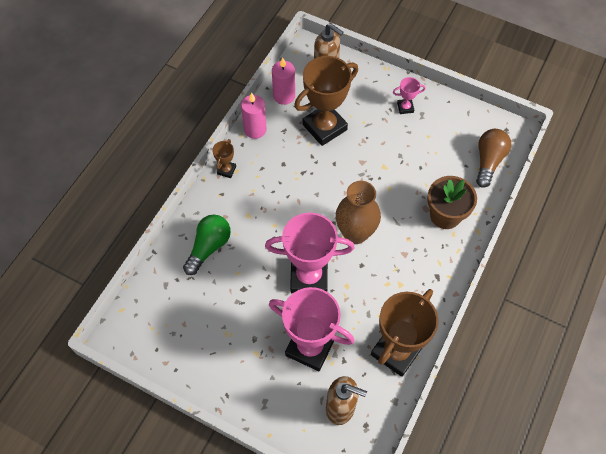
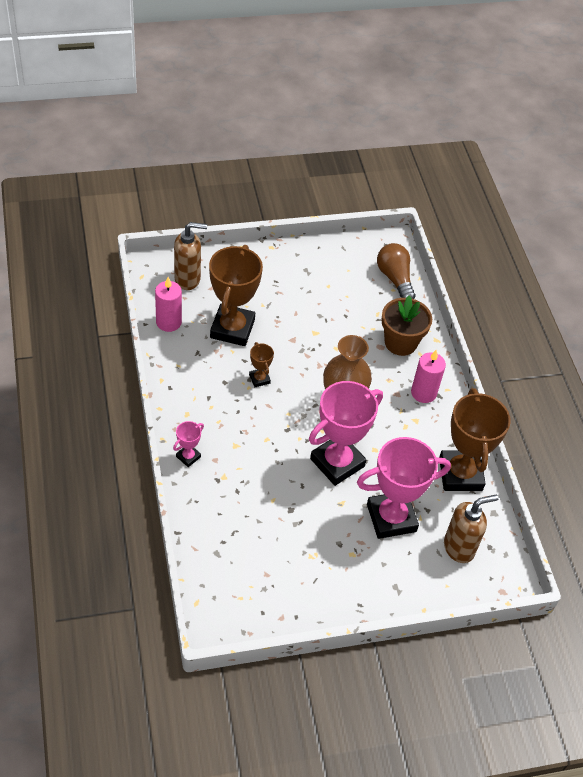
camera: 45 degrees left, 10 degrees down
(209, 247) = (226, 495): green light bulb -> none
(226, 170) = (177, 419): brown trophy -> brown trophy (259, 379)
(255, 129) = (170, 367): pink candle -> pink candle (423, 393)
(405, 107) = (287, 272): pink trophy -> pink trophy (188, 457)

